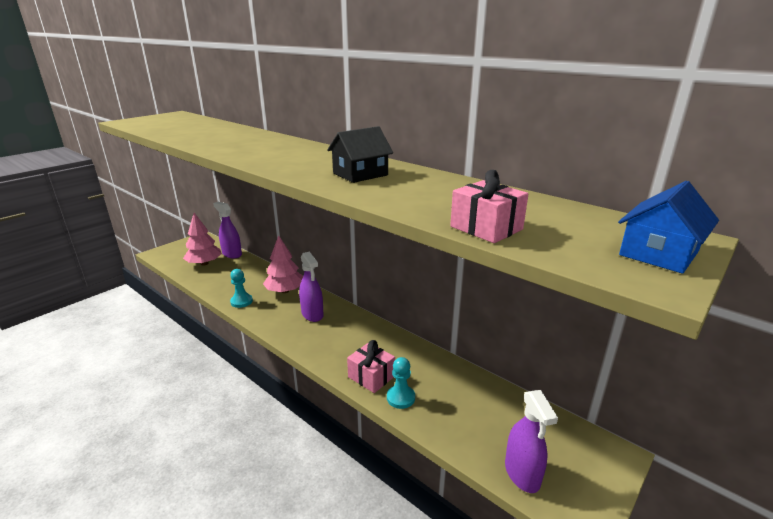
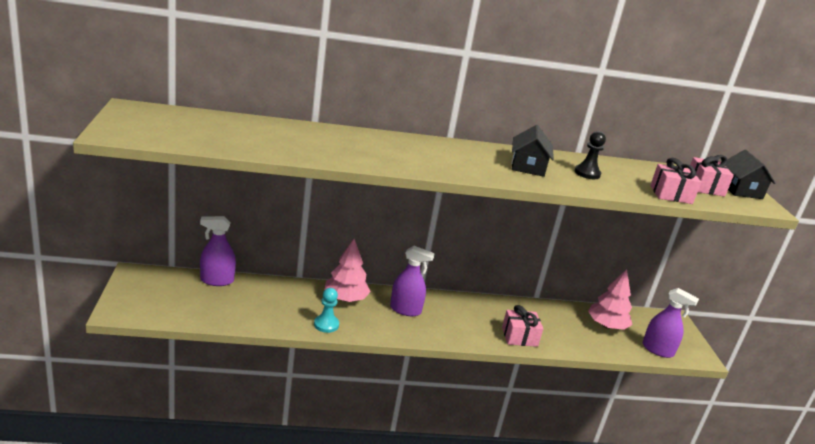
camera: 50 degrees left, 0 degrees up
(204, 263) = (207, 302): pink tree -> pink tree (606, 326)
(400, 398) = (554, 341): turquoise pawn -> none
(418, 190) = (587, 173): none -> black pawn
(581, 235) = (704, 187): none -> pink gift
(658, 253) = (740, 190): blue house -> black house

